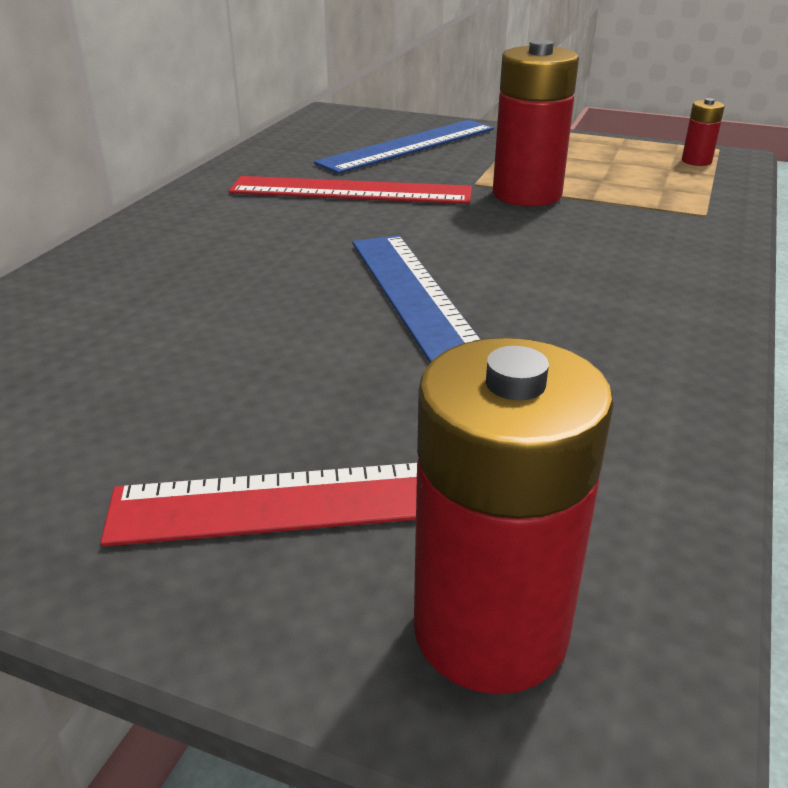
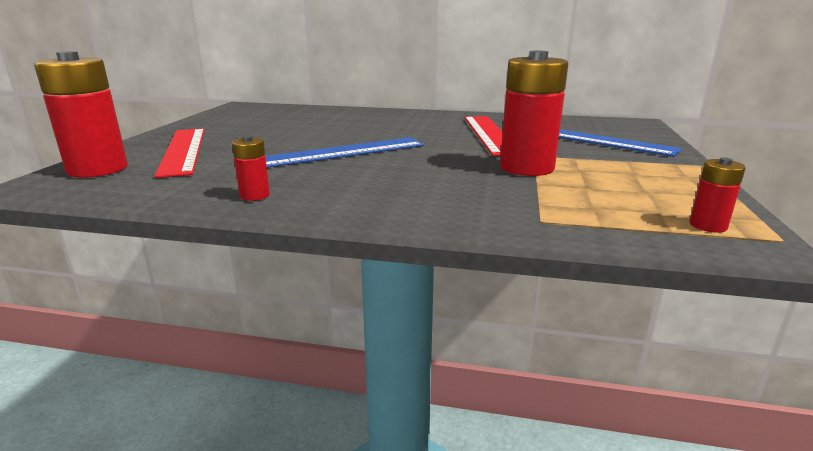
camera: 80 degrees right, 10 degrees down
(659, 378) = (255, 195): none -> red battery

